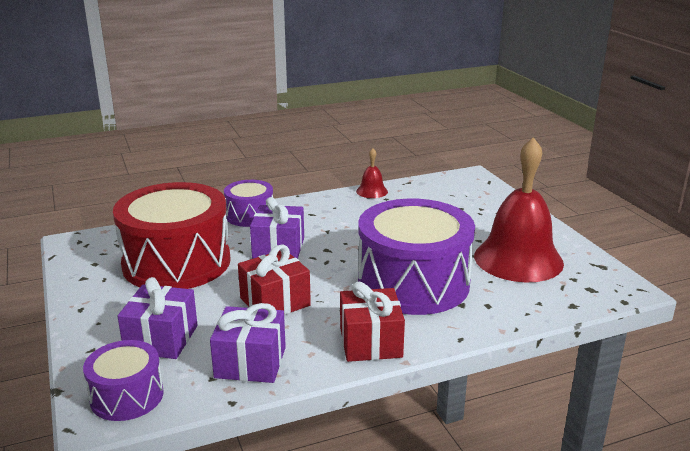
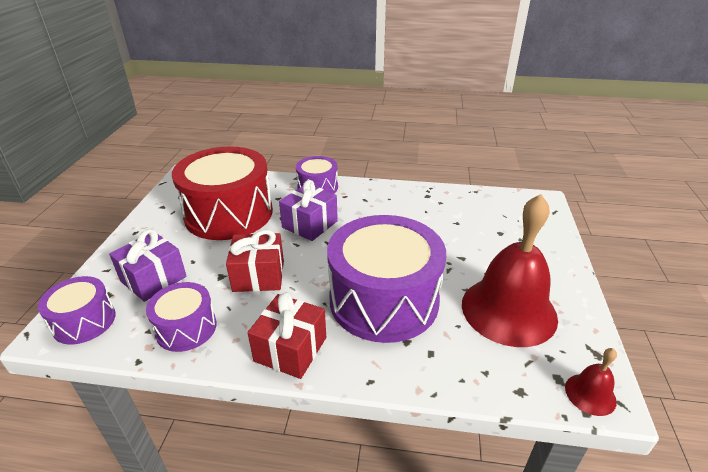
camera: 30 degrees right, 10 degrees up
(250, 362) = (186, 328): purple gift -> purple drum
(372, 191) = (434, 191): red bell -> red bell (590, 394)

